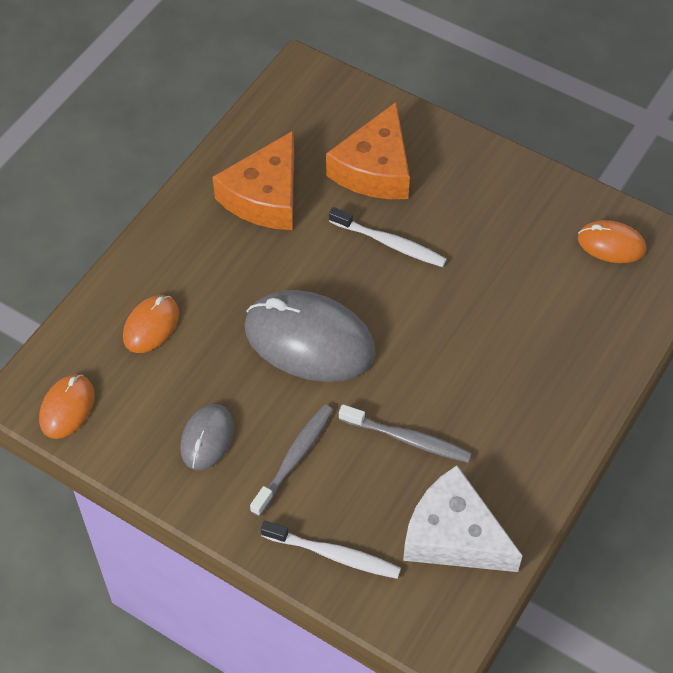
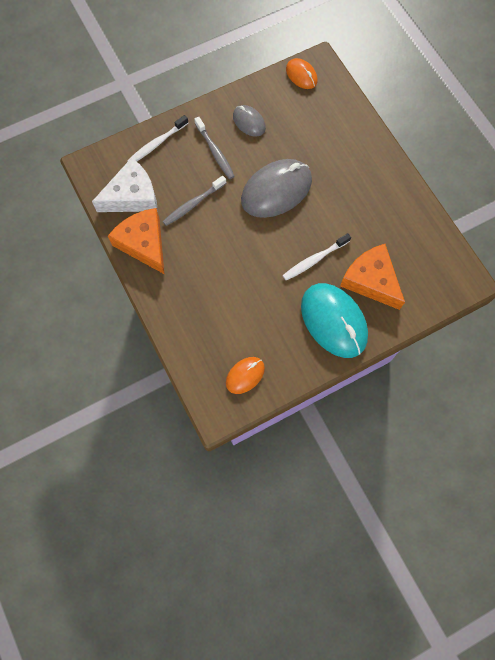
camera: 120 degrees right, 15 degrees up
(151, 326) = (327, 127): orange mouse -> none
(265, 196) = (382, 215): orange cheese -> orange cheese (144, 243)
(463, 184) = (333, 321): none -> turquoise mouse

